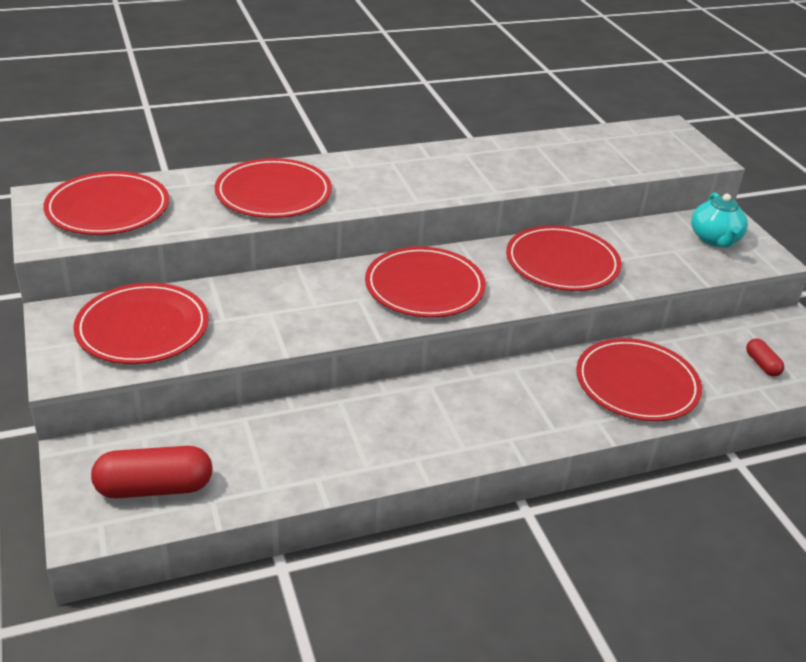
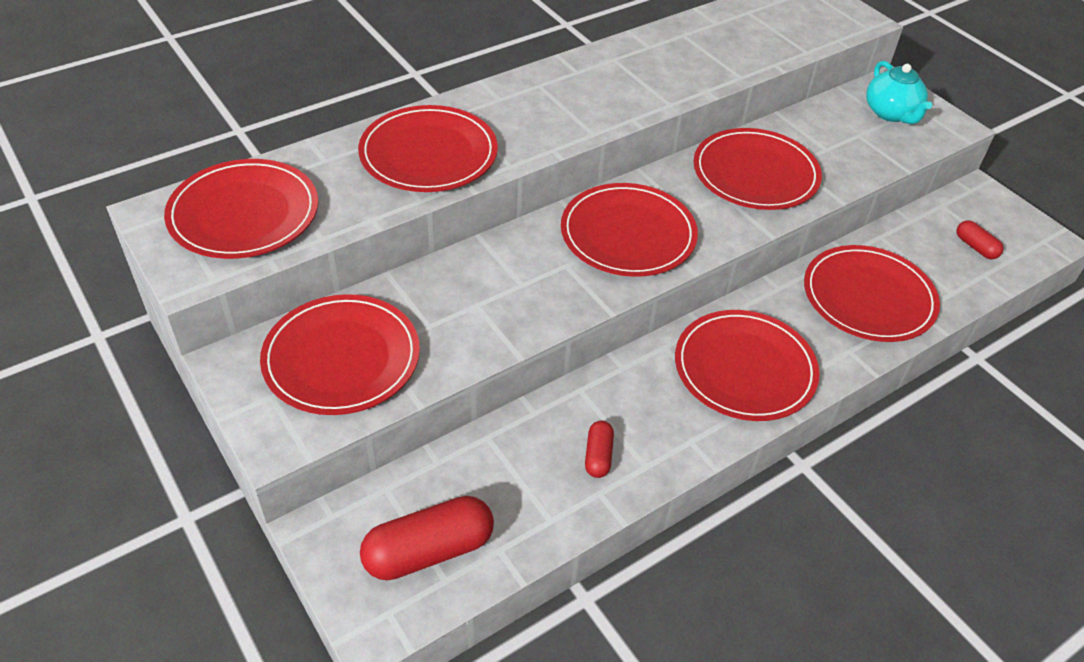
camera: 15 degrees left, 10 degrees up
(330, 451) = (598, 456): none -> red capsule
(493, 414) = (744, 368): none -> red plate

